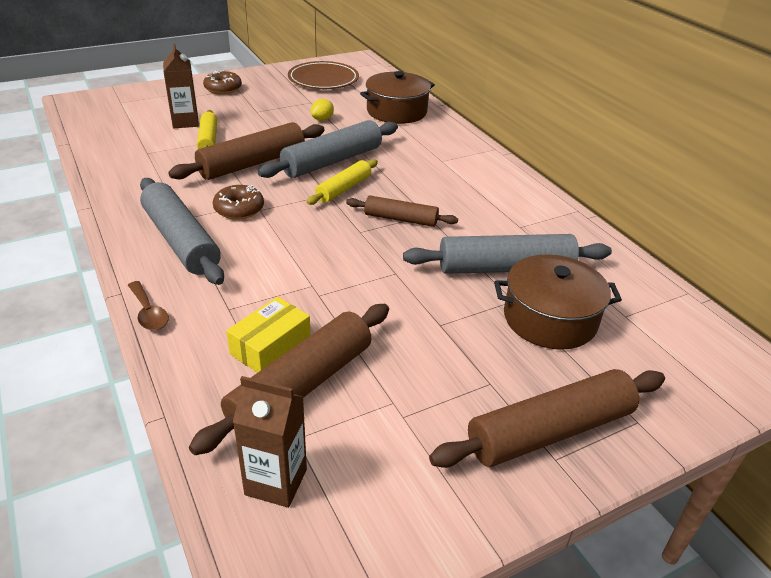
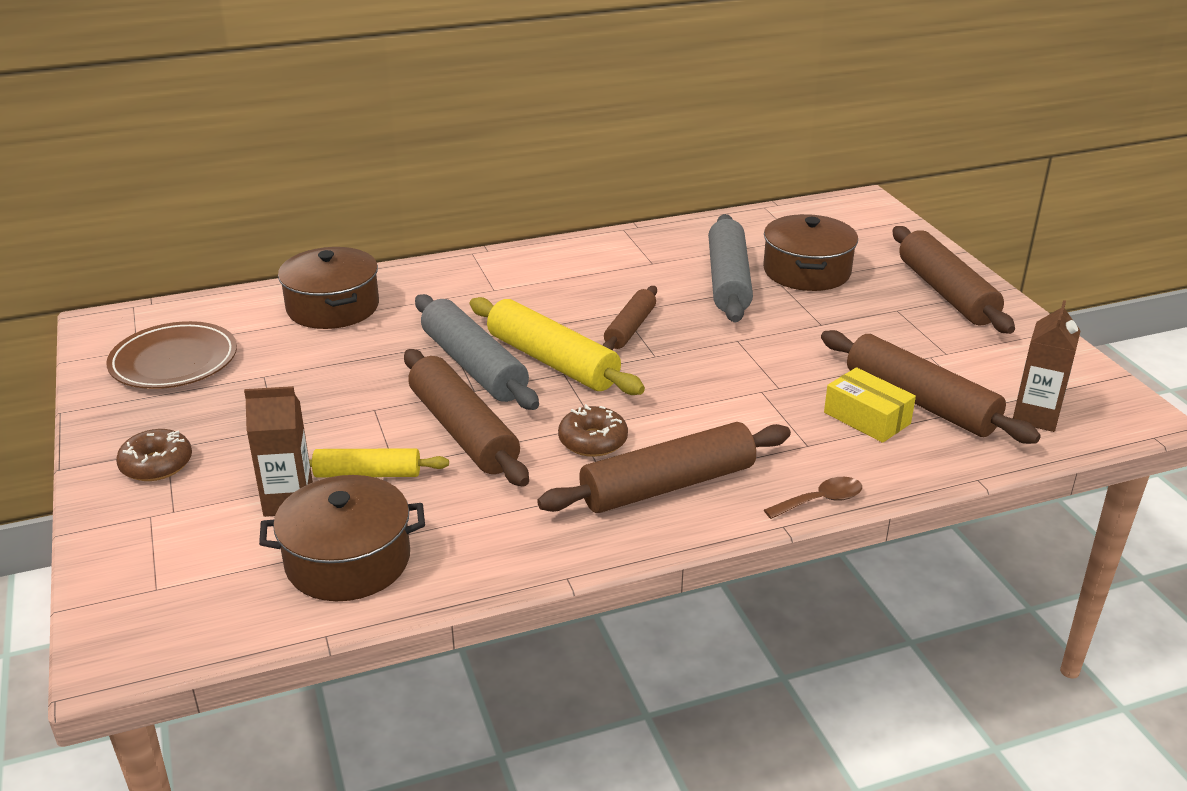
camera: 80 degrees left, 5 degrees down
(128, 142) = (348, 560): none -> brown pot
(180, 241) = (668, 486): grey rolling pin -> brown rolling pin
(322, 119) = (335, 368): yellow lemon -> none
(344, 189) = (552, 361): yellow rolling pin -> yellow rolling pin, size x1.68

